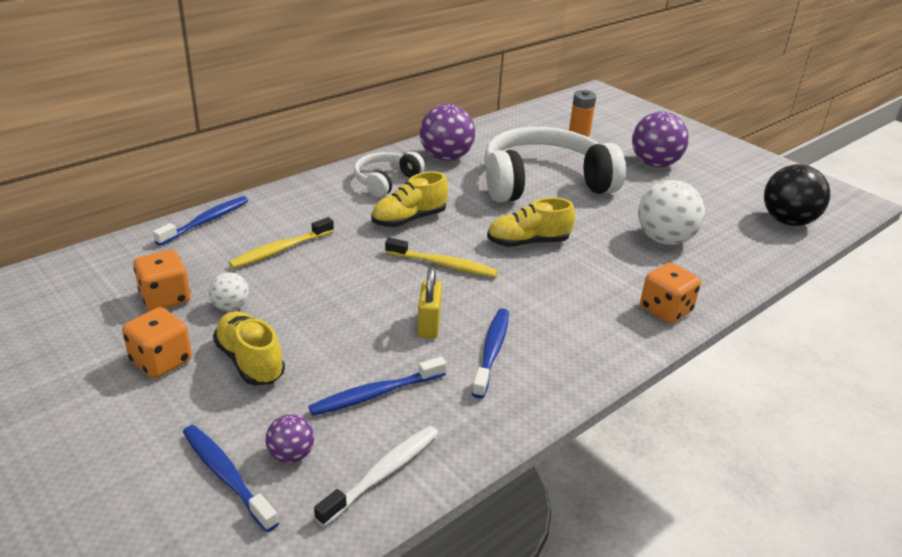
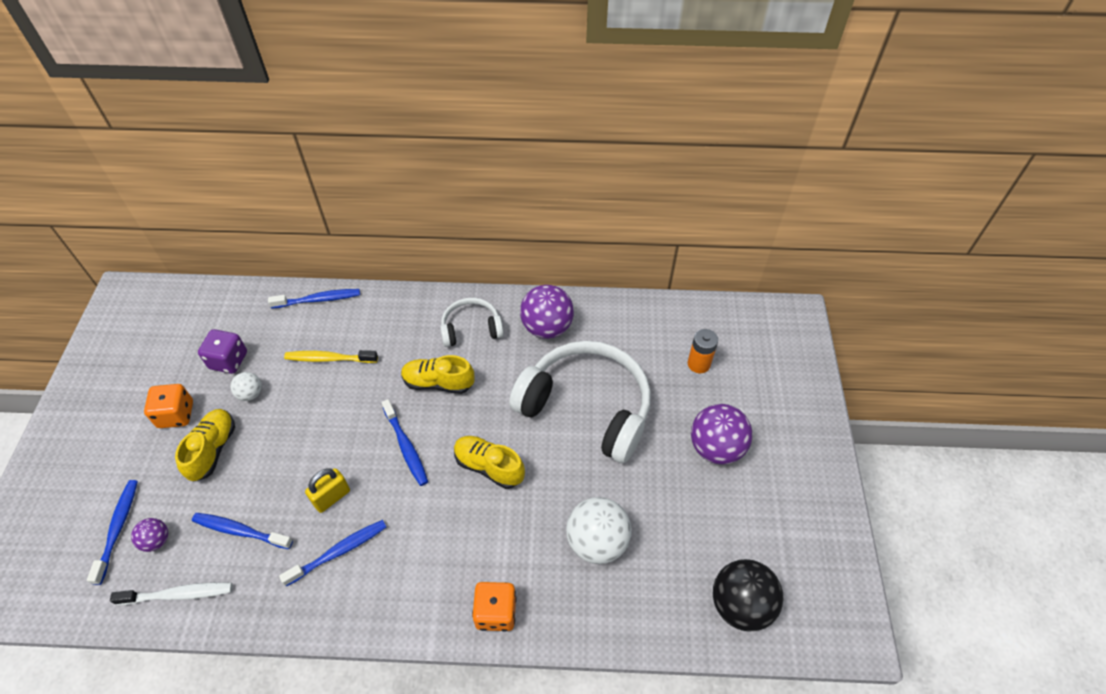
camera: 45 degrees right, 20 degrees up
(165, 298) = (228, 360): orange dice -> purple dice
(443, 265) = (406, 446): yellow toothbrush -> blue toothbrush

